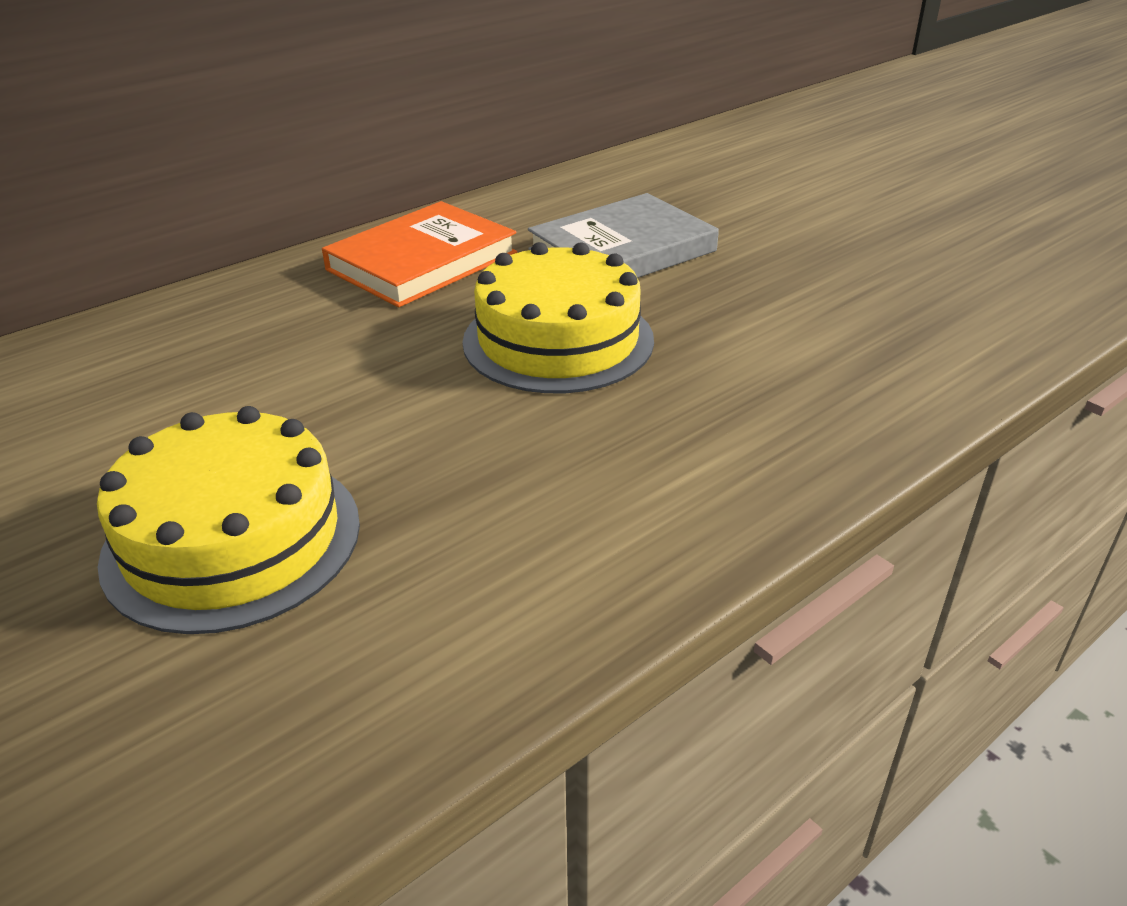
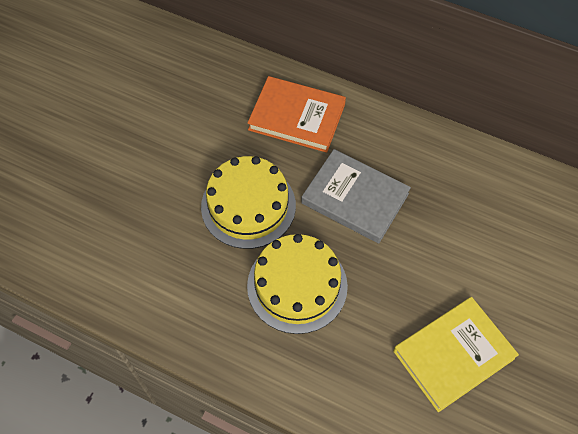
camera: 65 degrees right, 25 degrees up
(232, 539) = (73, 162): yellow cake -> yellow cake (297, 285)
(931, 241) = (453, 354): none -> yellow book

